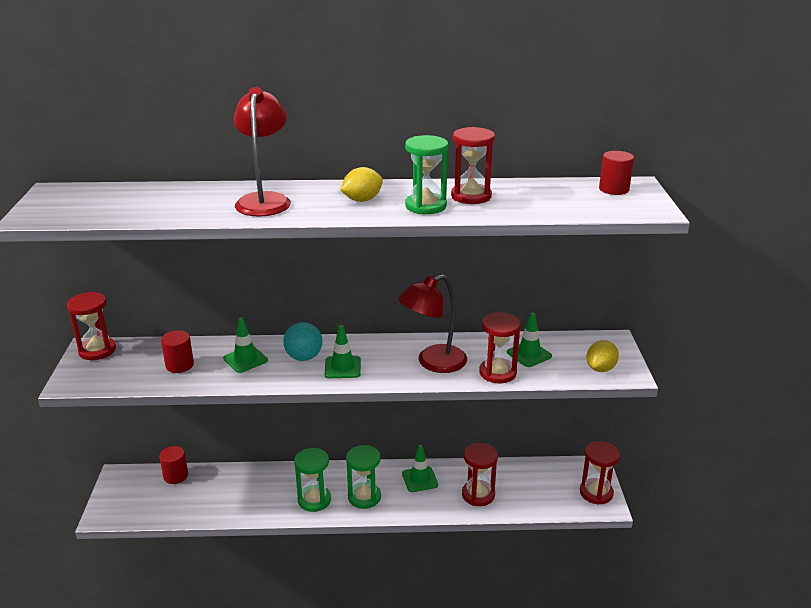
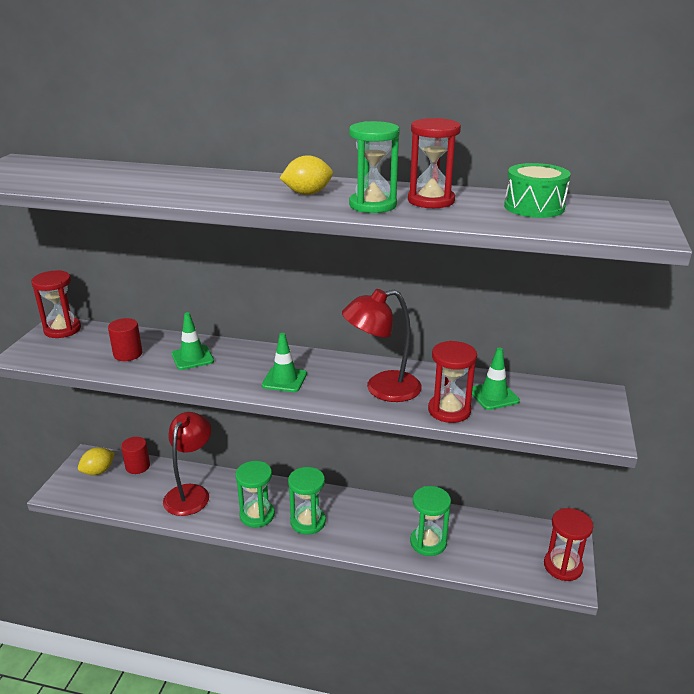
camera: 15 degrees right, 0 degrees up
(264, 200) = (206, 185): red lamp -> red lamp (190, 493)
(304, 357) = (250, 364): turquoise ball -> none
(420, 479) = (371, 514): green traffic cone -> none
(478, 494) = (428, 542): red hourglass -> green hourglass
(556, 194) = (534, 207): none -> green drum
(600, 368) = (573, 424): yellow lemon -> yellow lemon (98, 471)
(614, 189) = (608, 209): red cylinder -> none

